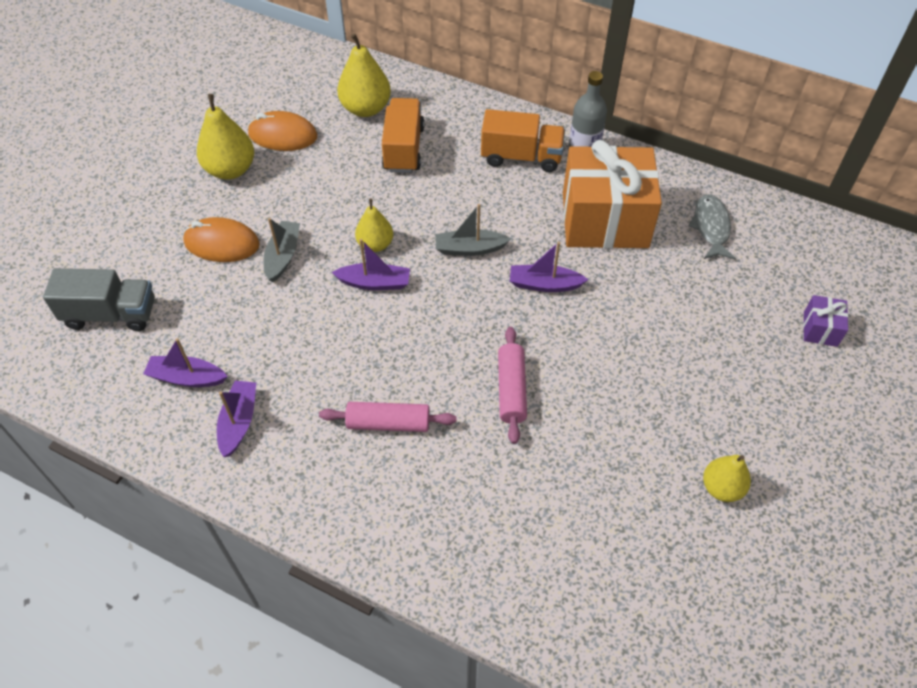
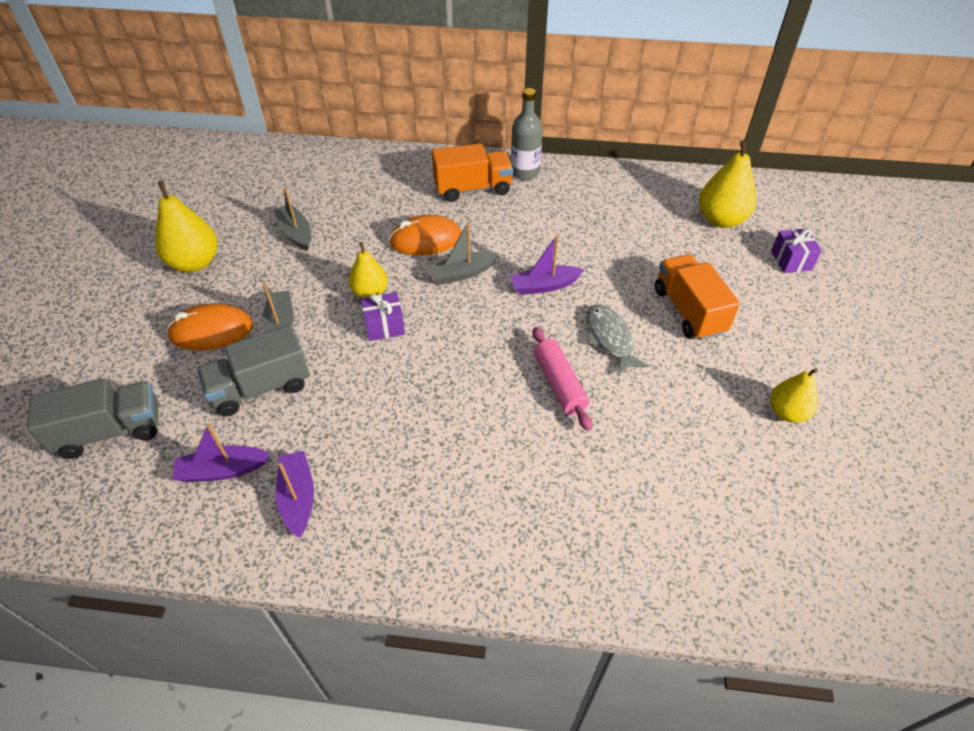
camera: 20 degrees left, 5 degrees down
(244, 311) = (261, 387): none -> grey truck
(283, 135) = (237, 221): orange mouse -> orange mouse (425, 240)
(331, 162) = (296, 233): none -> grey boat
(366, 108) = (310, 182): yellow pear -> yellow pear (721, 219)
(375, 283) = (384, 326): purple boat -> purple gift
(388, 423) = (456, 450): pink rolling pin -> none
(403, 149) = (361, 206): orange truck -> orange truck (688, 311)
(605, 220) = (570, 221): orange gift -> none
(711, 227) = (661, 205): grey fish -> grey fish (610, 338)

